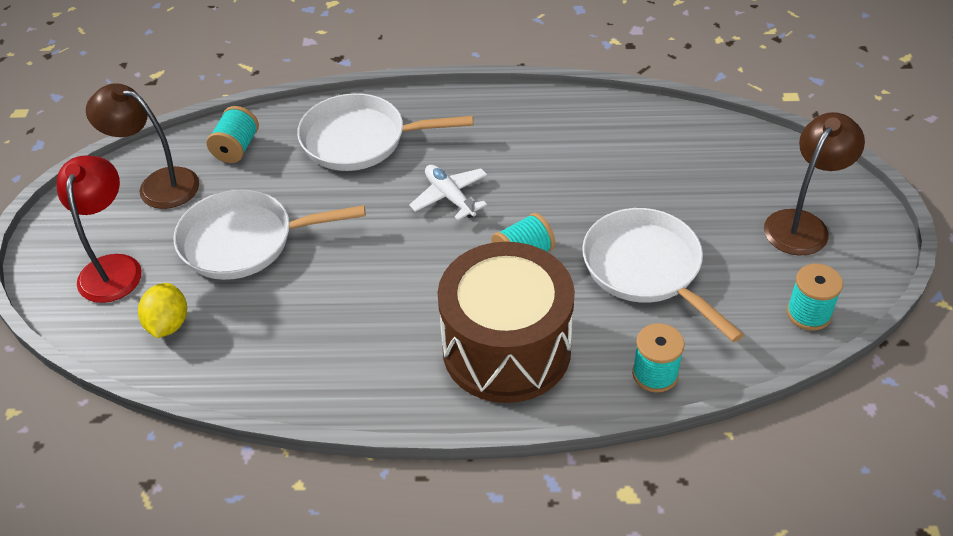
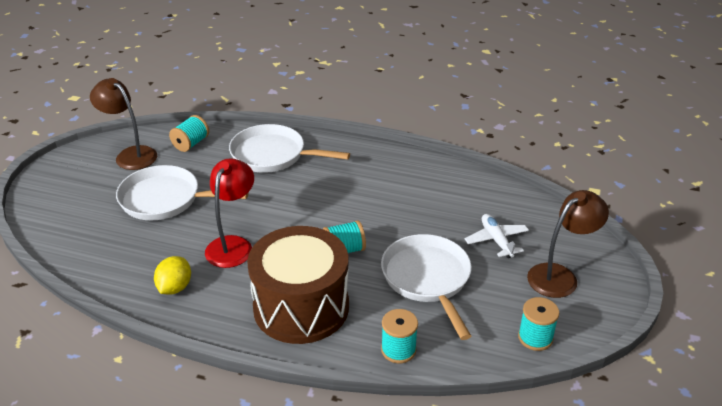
camera: 15 degrees right, 10 degrees down
(113, 267) = (76, 196): red lamp -> red lamp (233, 245)
(168, 324) = (90, 238): yellow lemon -> yellow lemon (175, 287)
(450, 197) = (313, 202): white plane -> white plane (496, 240)

